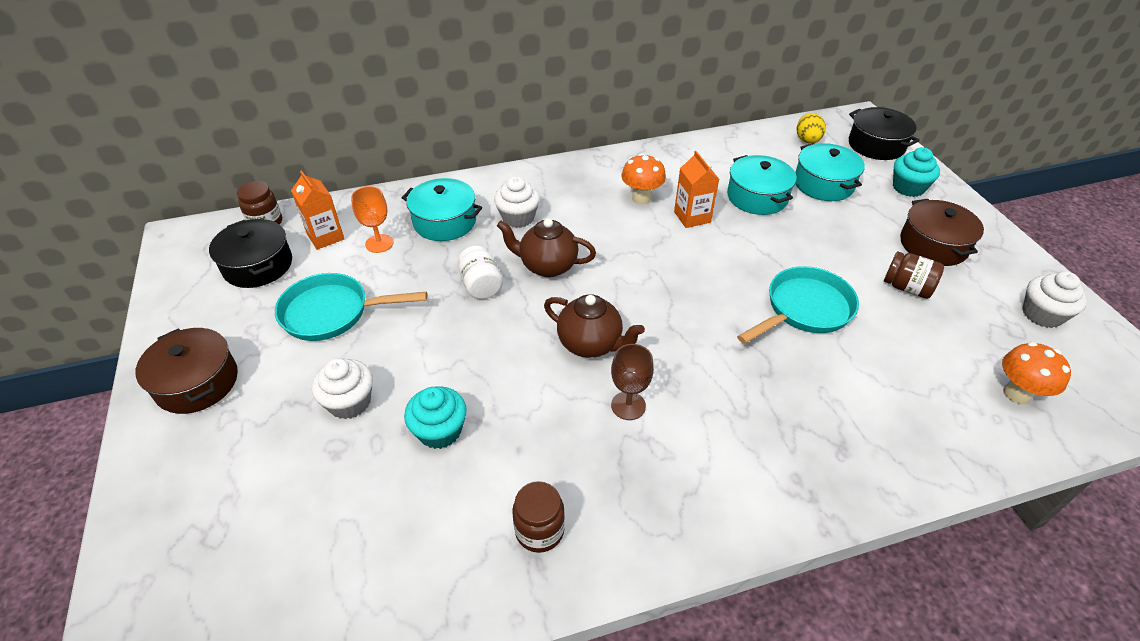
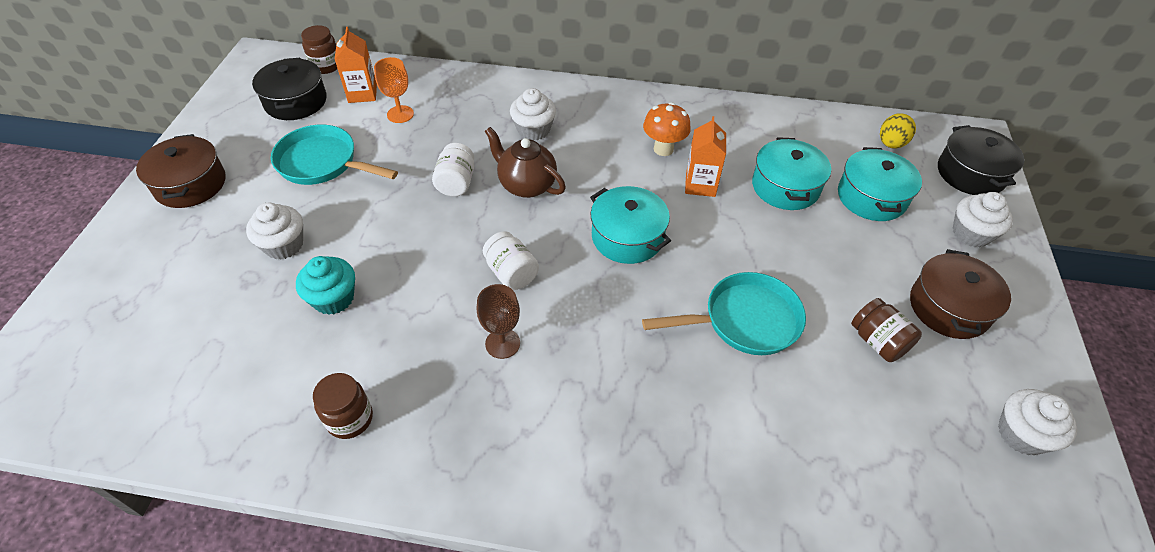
camera: 25 degrees right, 5 degrees up
(444, 222) = (467, 112): turquoise pot -> turquoise pot (627, 237)
(590, 344) = (511, 273): brown teapot -> white jar
(908, 188) = (971, 233): turquoise cupcake -> white cupcake
(1016, 394) = (914, 505): orange mushroom -> none

